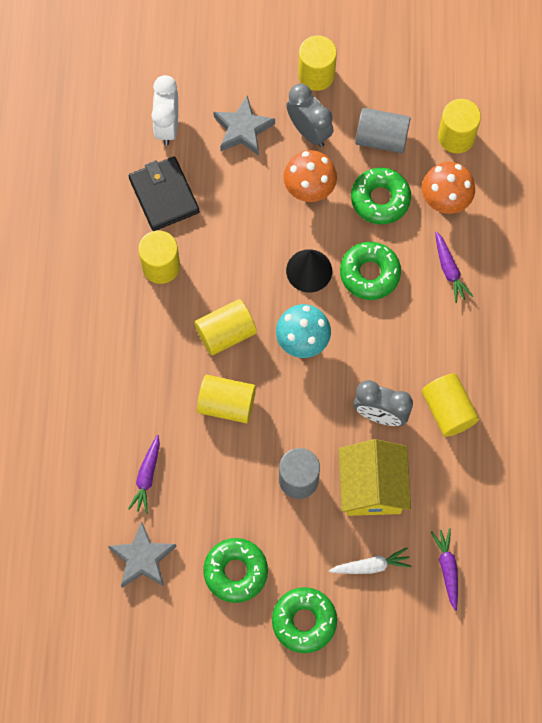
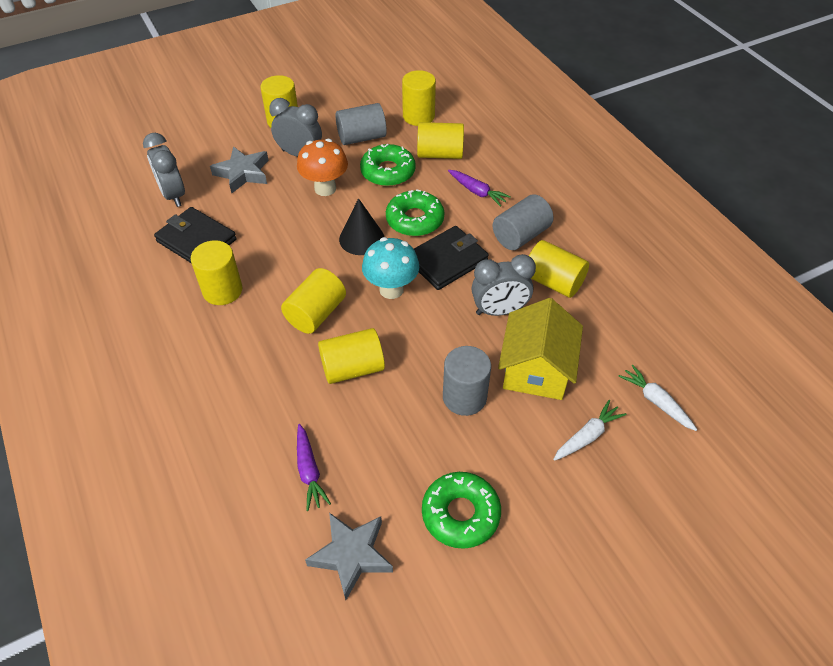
camera: 30 degrees left, 20 degrees down
(167, 126) = (173, 195): white clock -> grey clock
(304, 621) = (564, 524): green donut -> none
(369, 336) = (447, 260): none -> black wallet
(372, 487) = (536, 369): yellow house -> yellow house turned 45 degrees clockwise
(445, 201) = (440, 154): orange mushroom -> yellow cylinder
(447, 568) = (656, 401): purple carrot -> white carrot
(454, 344) = (520, 235): none -> grey cylinder

